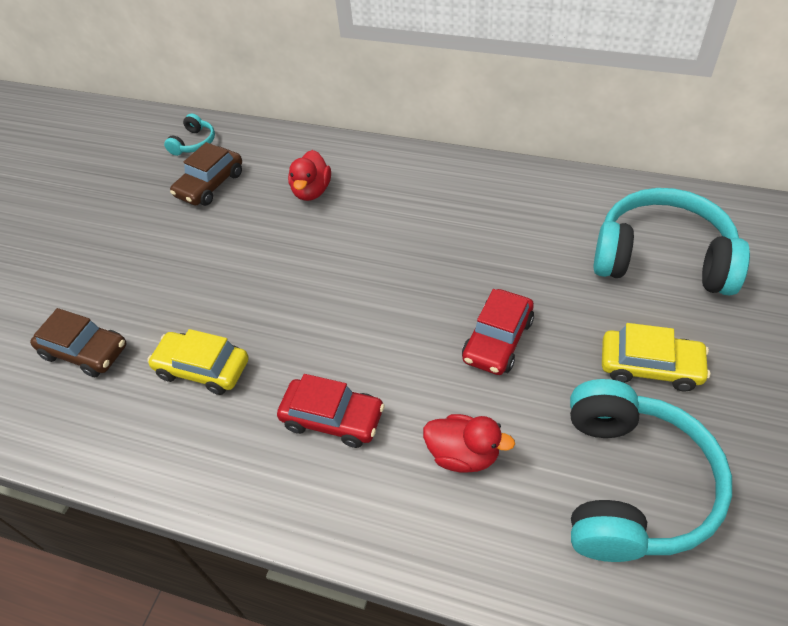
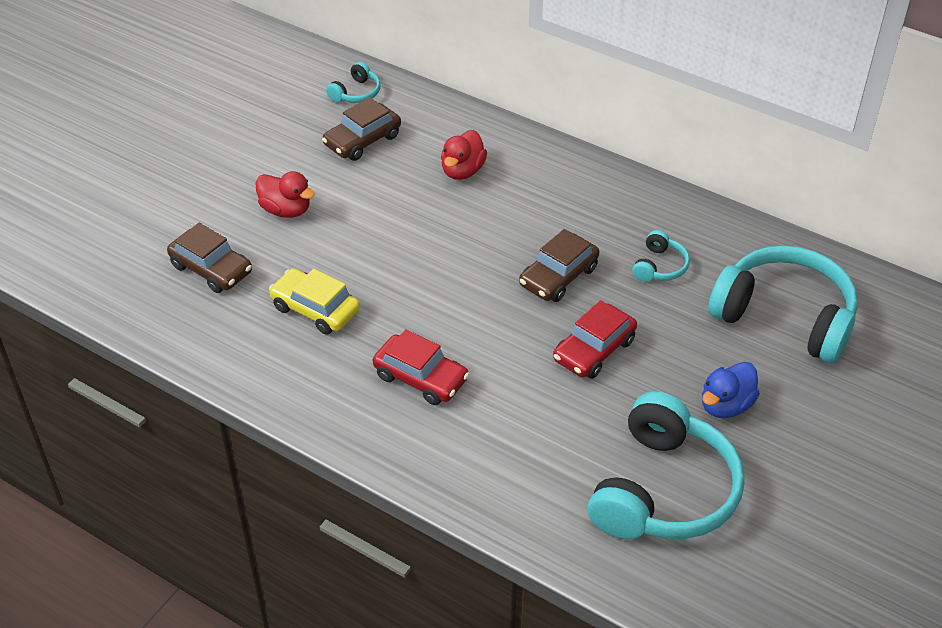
camera: 10 degrees right, 5 degrees down
(435, 271) = (558, 276): none -> brown car
(463, 454) = (526, 433): red duck -> red duck (286, 210)
(526, 238) = (659, 266): none -> turquoise headphones
(650, 366) = (726, 405): yellow car -> blue duck

